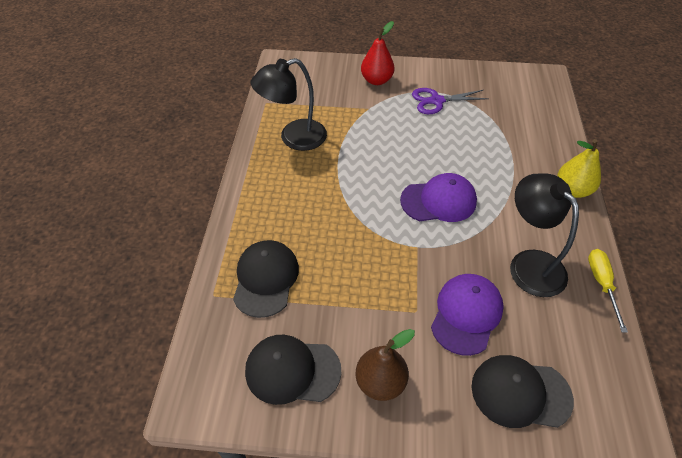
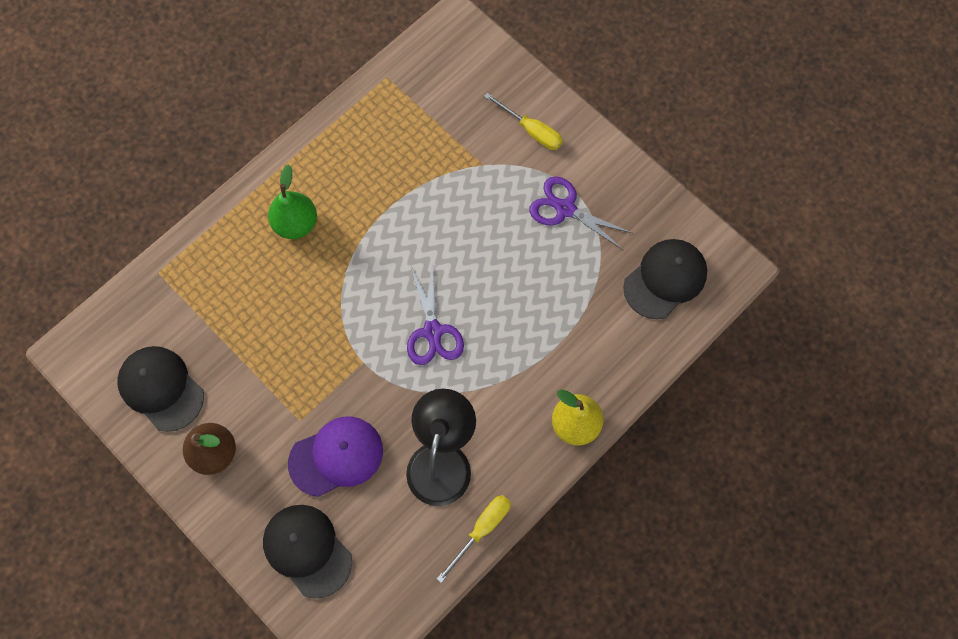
camera: 40 degrees right, 20 degrees up
(265, 279) = (210, 290): black cap -> black cap (665, 279)
(287, 202) = (296, 223): none -> green pear
(294, 138) = (371, 148): black lamp -> none
(376, 80) = (531, 130): red pear -> yellow screwdriver
(438, 201) = (433, 331): purple cap -> purple scissors

